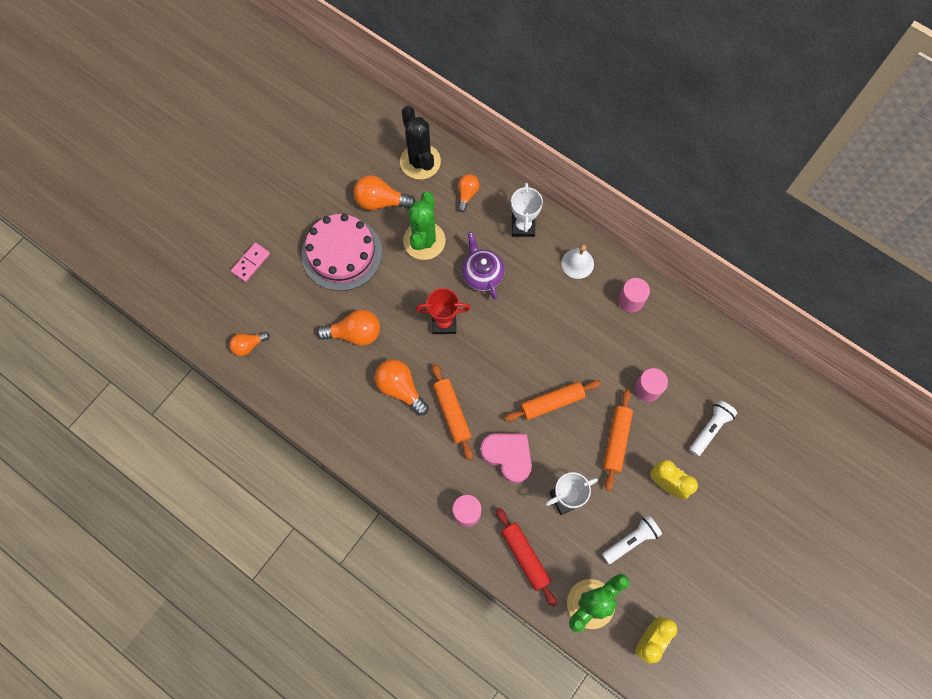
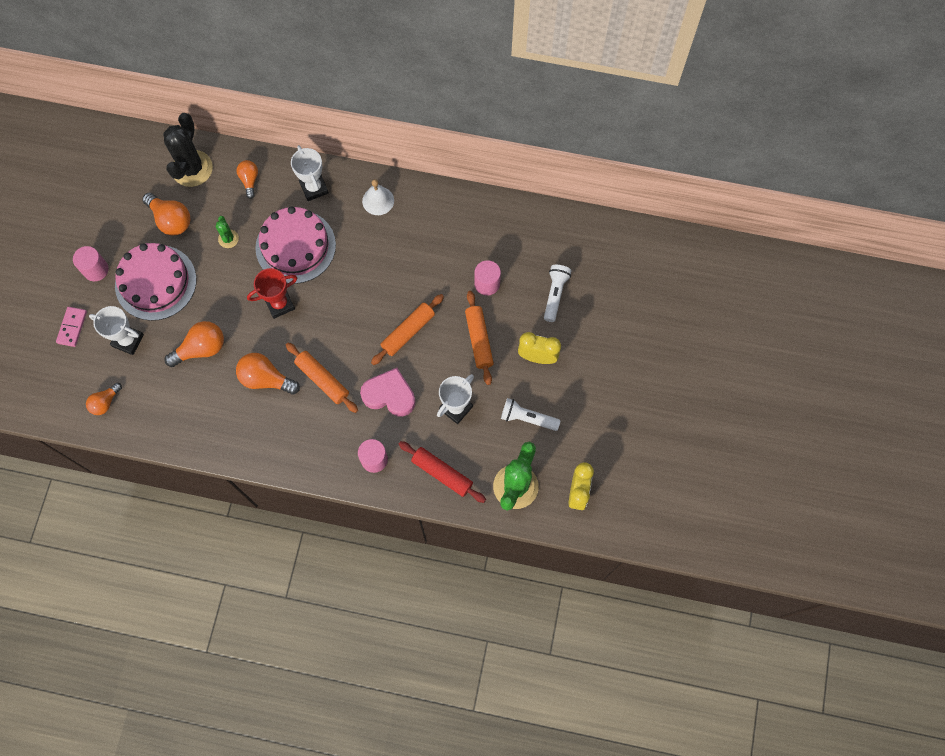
camera: 25 degrees left, 0 degrees up
(293, 297) = (128, 340): none -> white trophy
(380, 201) = (171, 220): orange light bulb -> orange light bulb turned 120 degrees counterclockwise
(420, 161) = (192, 168): black cactus -> black cactus turned 60 degrees clockwise
(424, 241) = (228, 239): green cactus -> green cactus, size x0.49
(482, 274) = (295, 246): purple teapot -> pink cake
(630, 300) = (439, 213): pink cylinder -> pink cylinder (96, 270)
(631, 540) = (527, 418): white flashlight -> white flashlight turned 105 degrees counterclockwise

